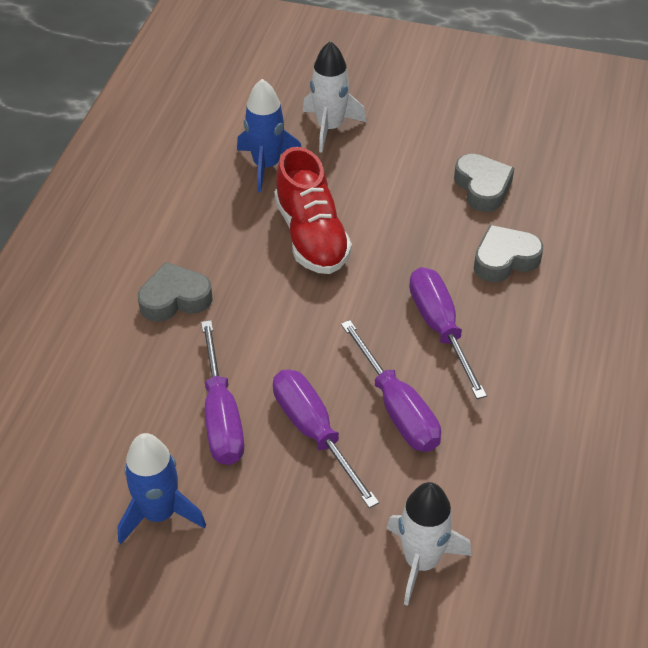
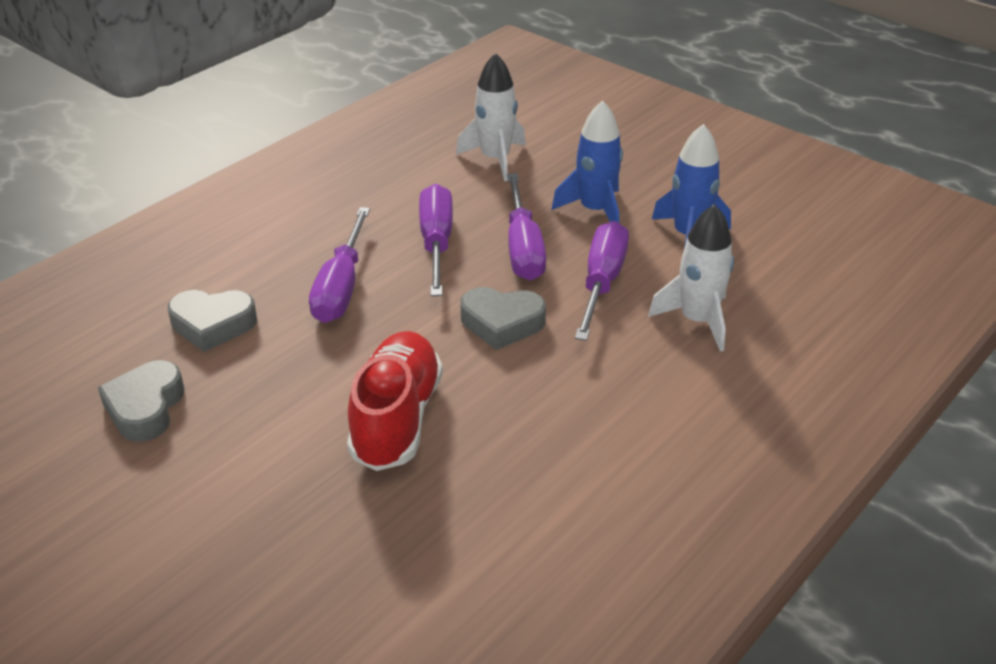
camera: 155 degrees left, 10 degrees down
(175, 299) = (600, 400): grey heart -> grey heart (502, 323)
(266, 165) = (384, 538): blue rocket -> blue rocket (595, 210)
(330, 128) = (248, 570): white rocket -> white rocket (697, 320)

